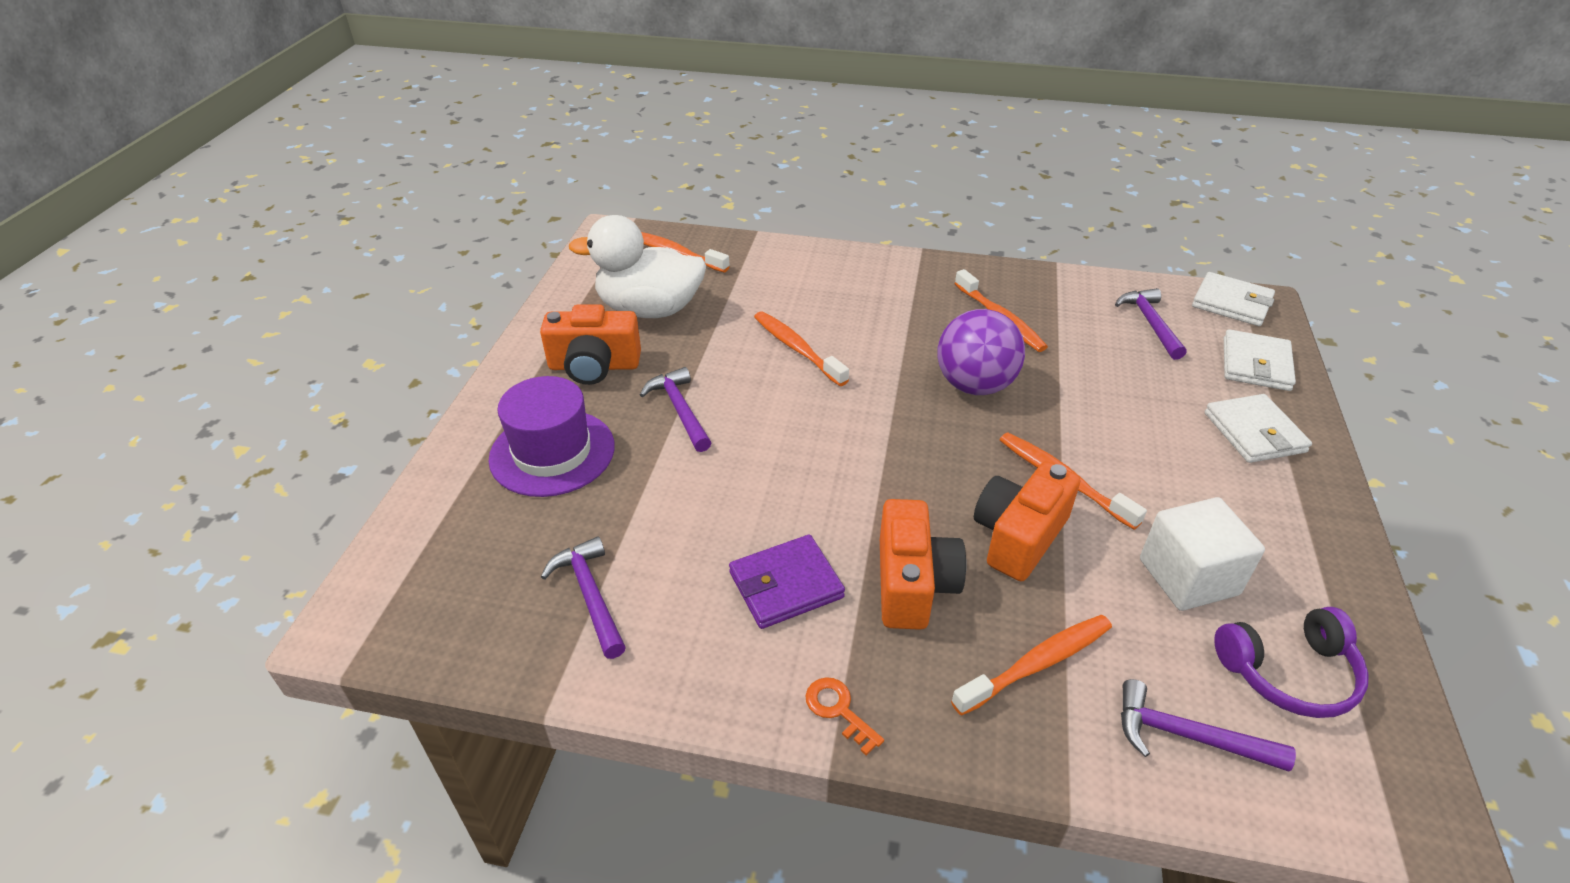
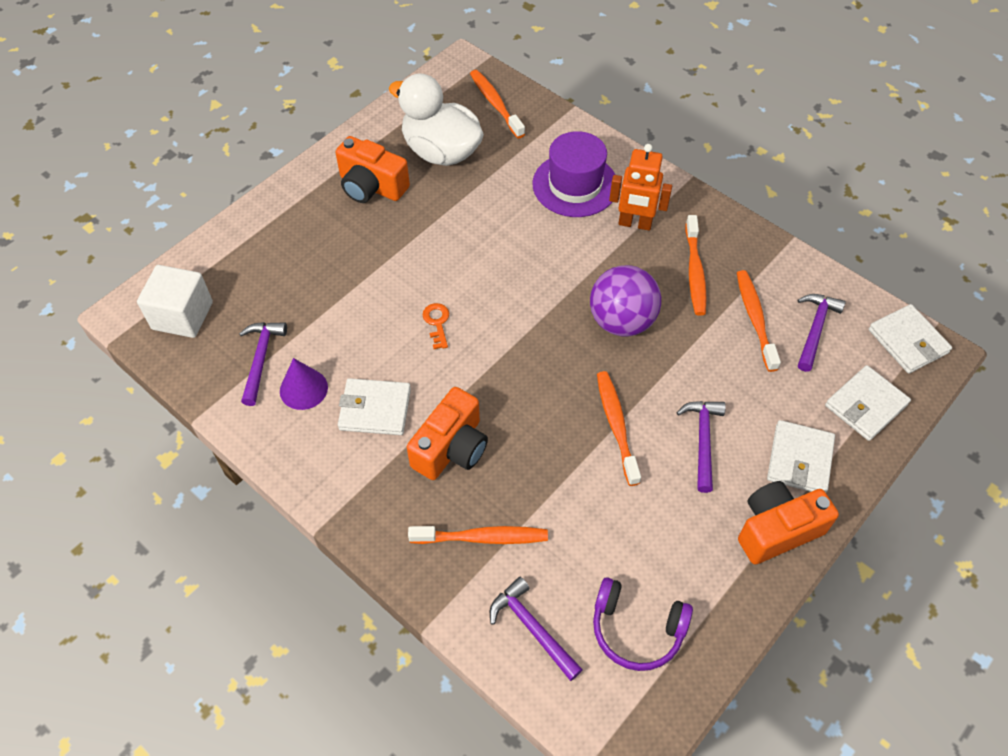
camera: 30 degrees right, 15 degrees up
(552, 452) = (302, 246): purple hat -> purple hat (575, 185)
(675, 604) = (303, 389): none -> purple cone
(680, 410) = (402, 248): purple hammer -> purple hammer (702, 440)
(786, 585) = (375, 409): purple wallet -> white wallet
(797, 348) = (519, 232): orange toothbrush -> orange toothbrush (755, 319)
(838, 710) = (345, 502): orange key -> orange key (437, 323)
(906, 301) = (635, 224): none -> orange robot
(1018, 536) = (547, 451): orange camera -> orange camera (776, 529)
(1188, 577) = (635, 536): white cube -> white cube (182, 315)

